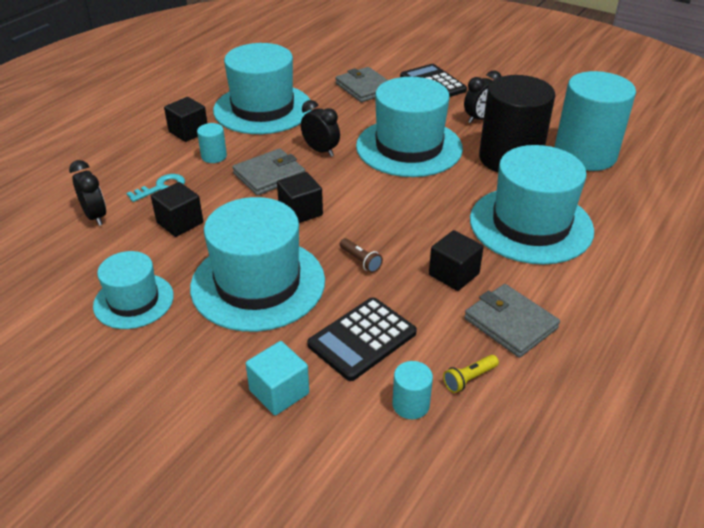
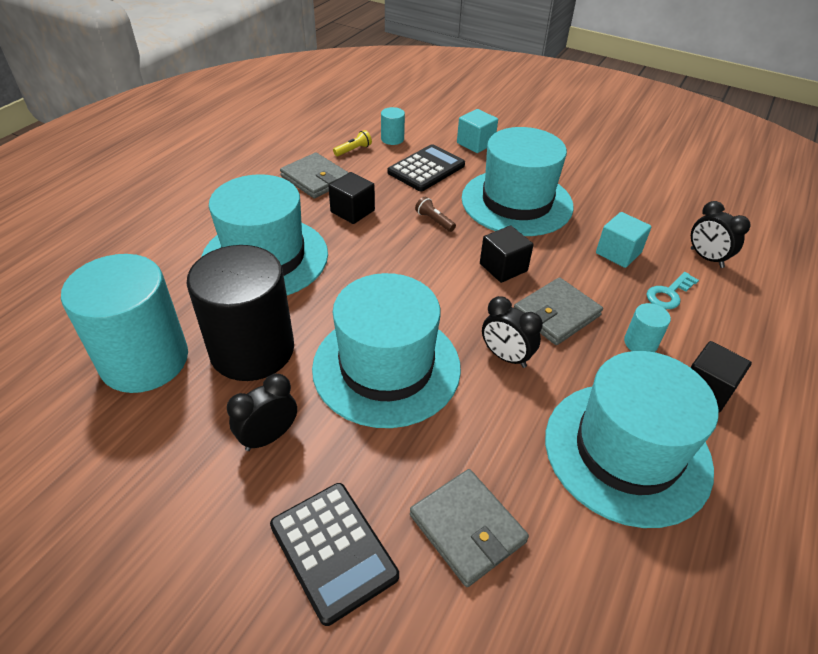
camera: 175 degrees right, 5 degrees up
(133, 301) = (607, 189): turquoise hat -> none
(180, 223) = (618, 253): black cube -> turquoise cube

